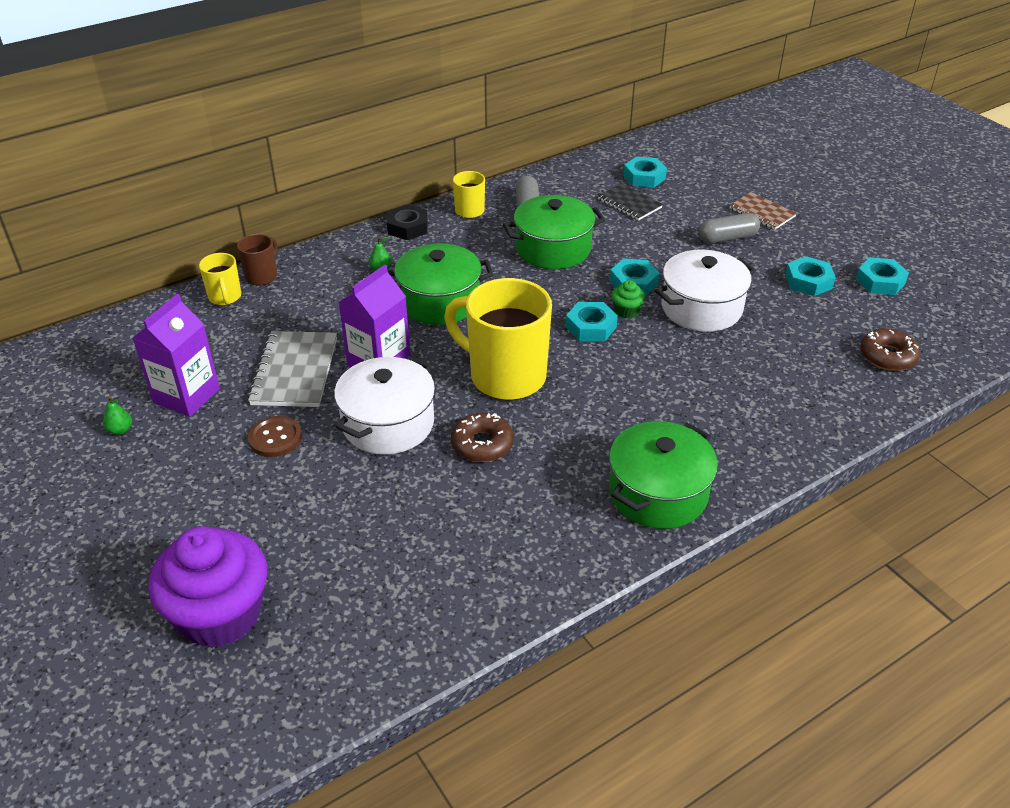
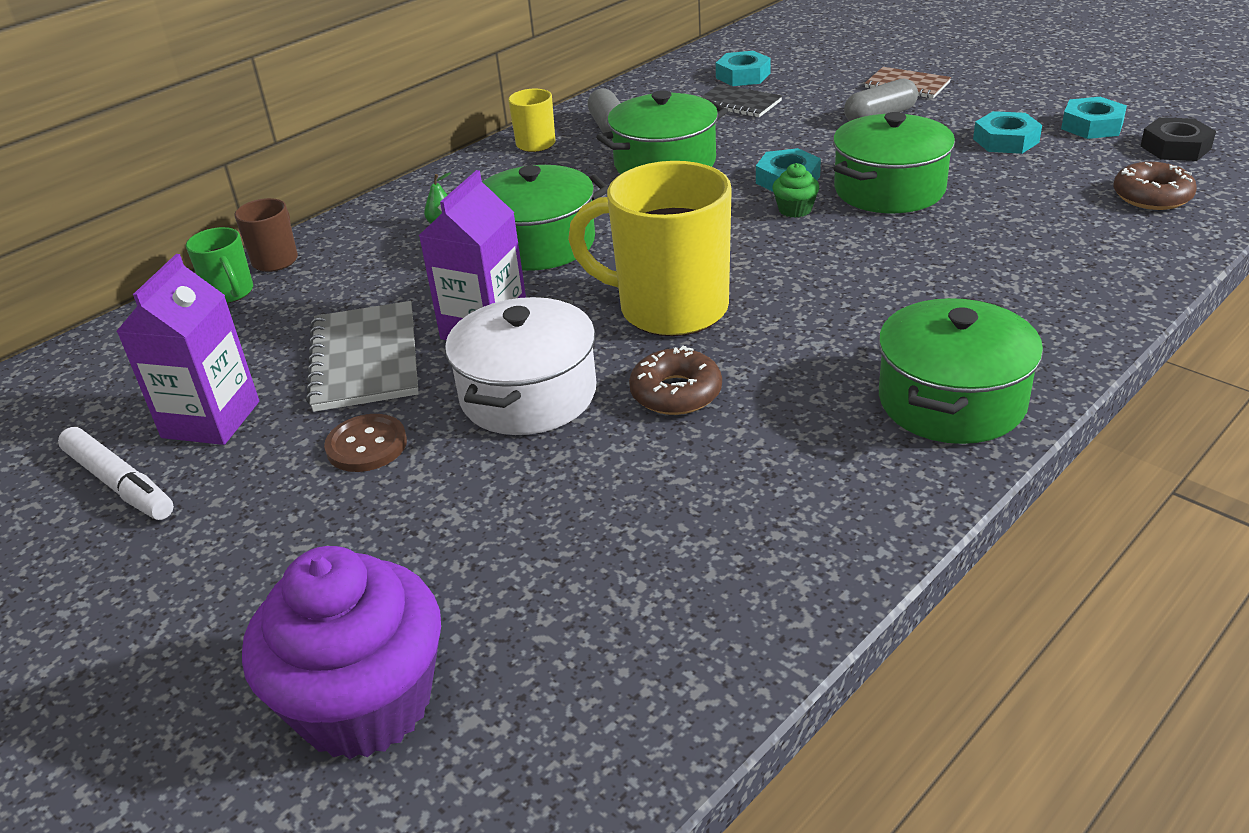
camera: 10 degrees left, 5 degrees down
(120, 430) = (119, 483): green pear -> white marker
(225, 297) = (230, 293): yellow mug -> green mug
(408, 227) = (460, 174): black nut -> black nut (1175, 147)
(591, 327) = (757, 234): turquoise nut -> none
(701, 308) = (889, 189): white pot -> green pot

